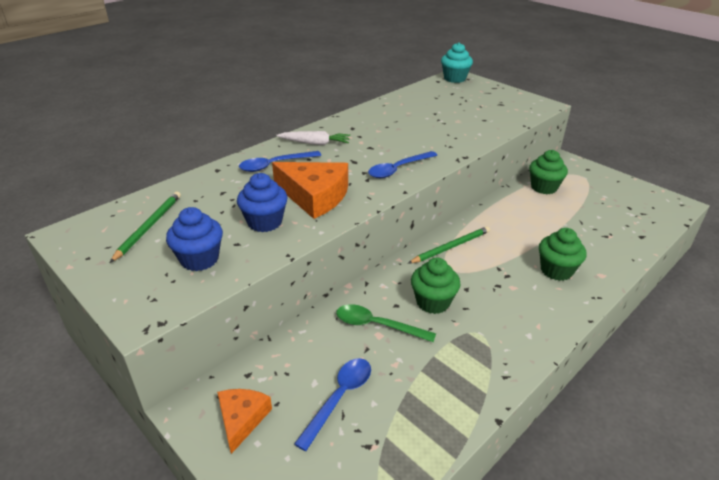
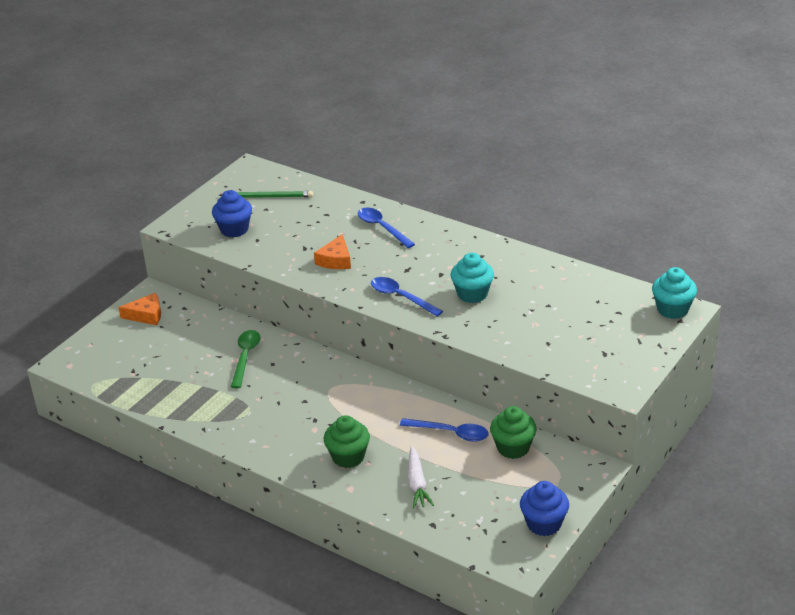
camera: 80 degrees right, 0 degrees up
(265, 222) = (288, 245): blue cupcake -> blue cupcake (544, 524)
(314, 196) = (335, 260): orange cheese -> orange cheese, size x0.60
(315, 143) = (435, 240): white carrot -> white carrot (417, 483)
(339, 398) = (170, 352): blue spoon -> blue spoon (450, 433)
(407, 138) = (472, 294): none -> turquoise cupcake
(433, 302) = (281, 383): green cupcake -> none
(451, 247) = (366, 386): green pencil -> none

